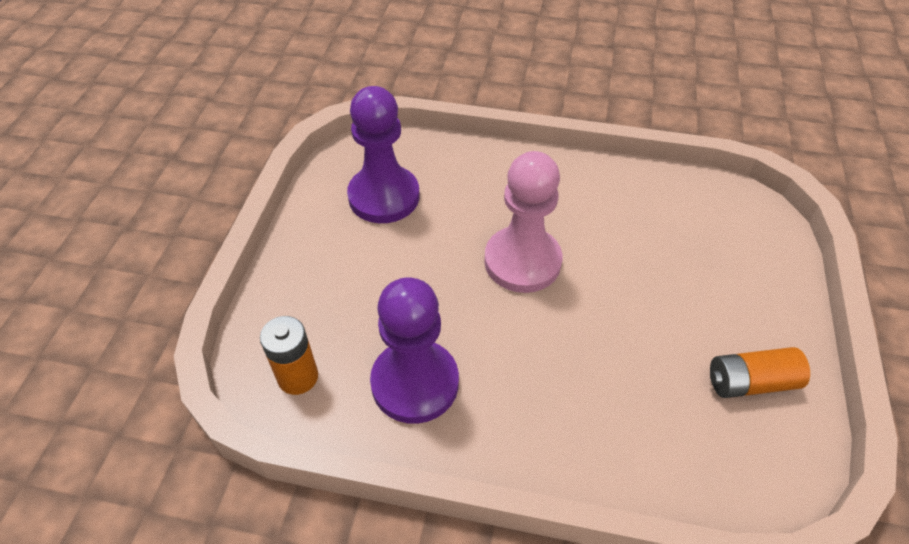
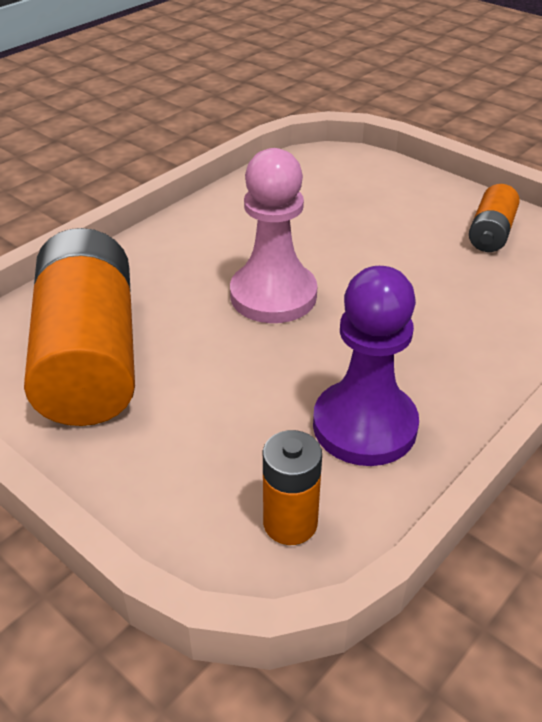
camera: 60 degrees left, 10 degrees down
(384, 196) = (89, 356): purple pawn -> orange battery

